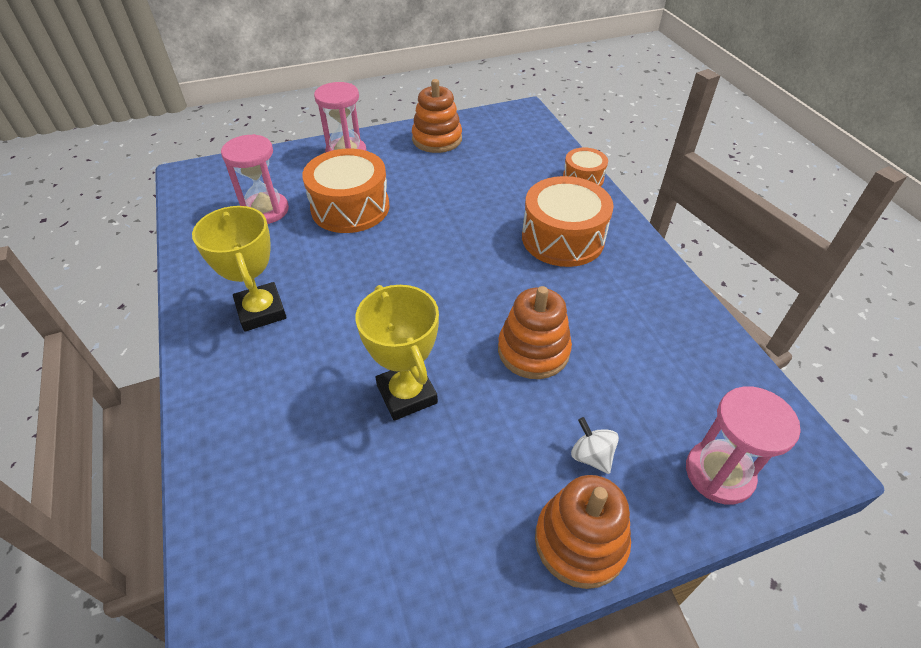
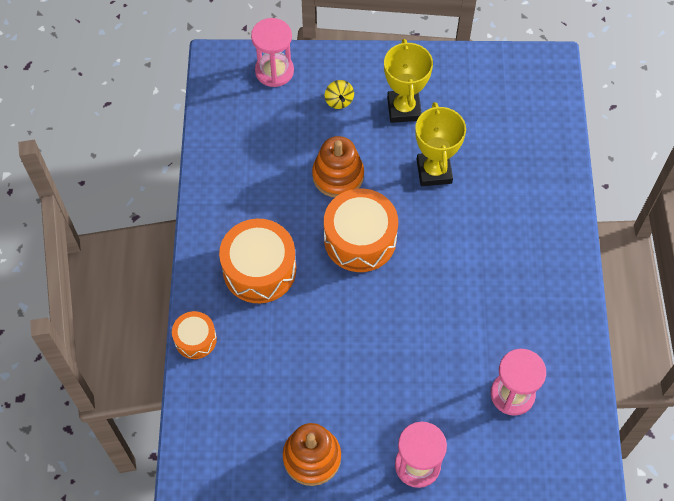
camera: 160 degrees left, 15 degrees up
(261, 311) = (524, 272): yellow trophy -> yellow trophy (404, 109)
(350, 207) = (432, 372): orange drum -> orange drum (360, 239)
(580, 541) = (369, 65): orange stacking toy -> none
(591, 456) = (339, 101): white spinning top -> yellow spinning top

